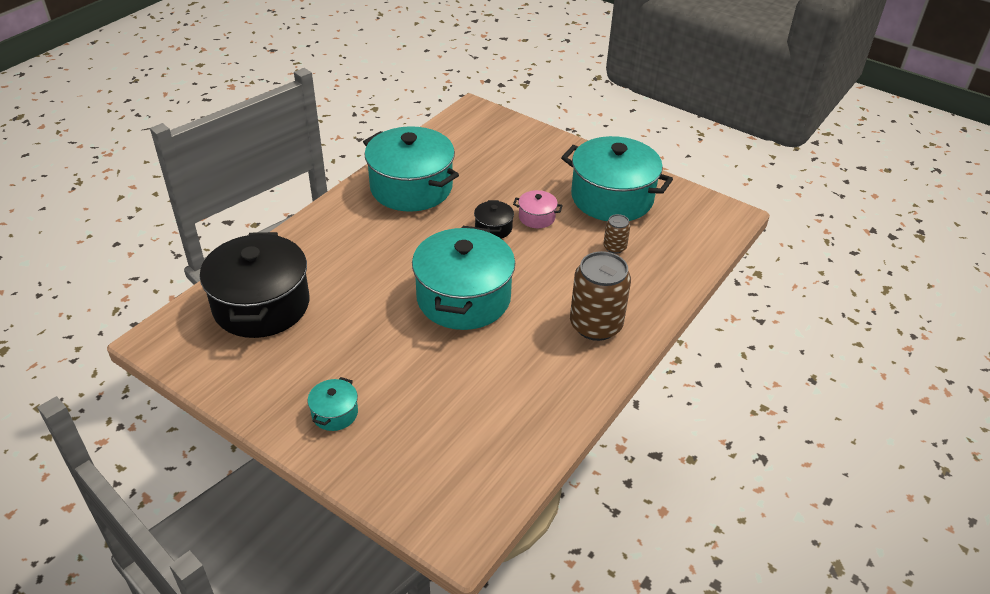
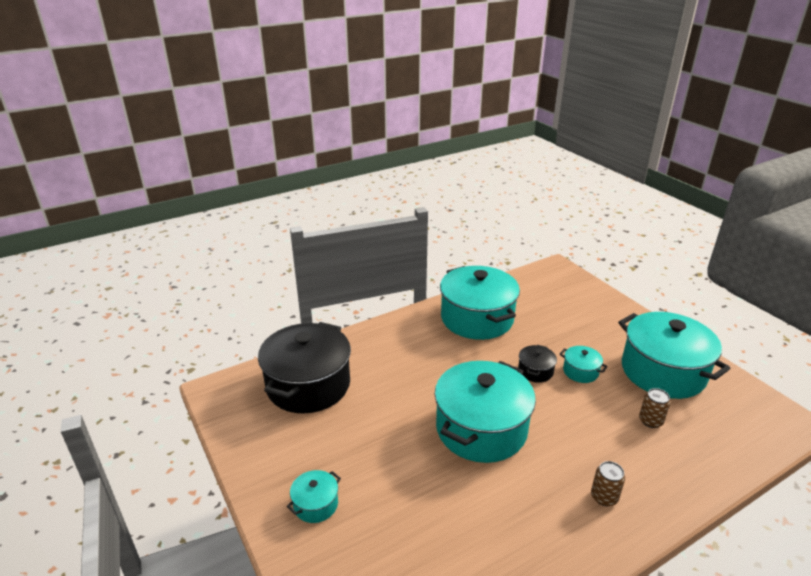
camera: 25 degrees right, 10 degrees down
(536, 217) = (580, 371): pink pot -> turquoise pot
(595, 325) = (604, 497): brown can -> brown can, size x0.48

